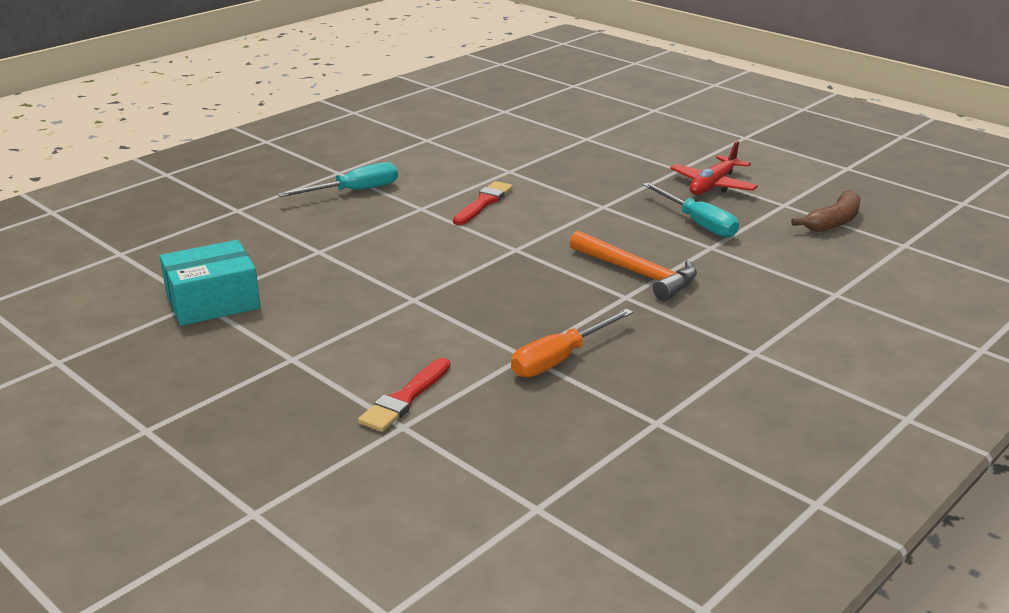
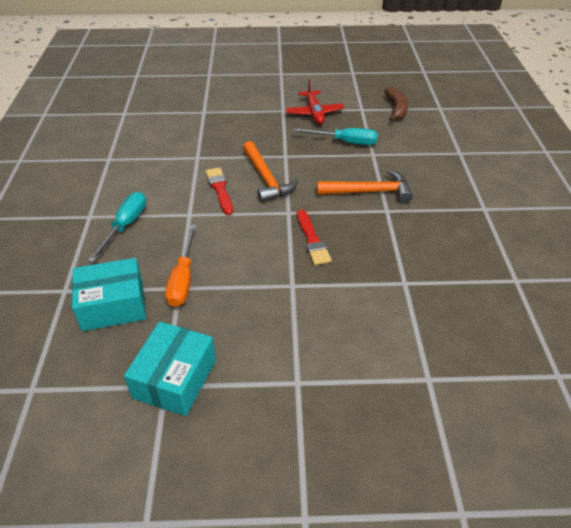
camera: 45 degrees left, 15 degrees up
(252, 236) = (113, 305): none -> turquoise box
(405, 398) = (400, 359): red brush -> red brush (312, 240)
(545, 214) = (266, 178): none -> orange hammer
(560, 359) = (423, 272): orange screwdriver -> orange screwdriver (183, 279)

